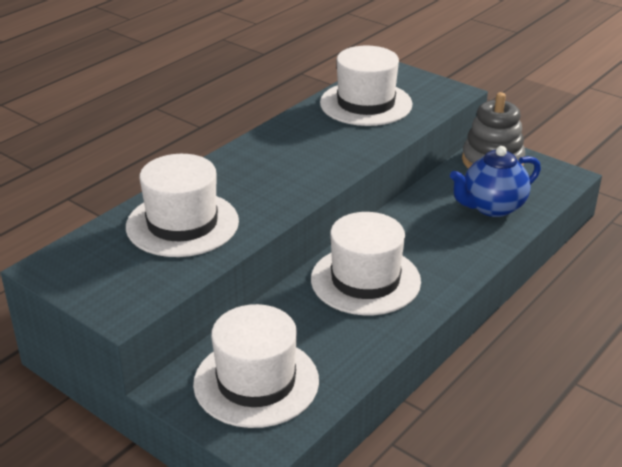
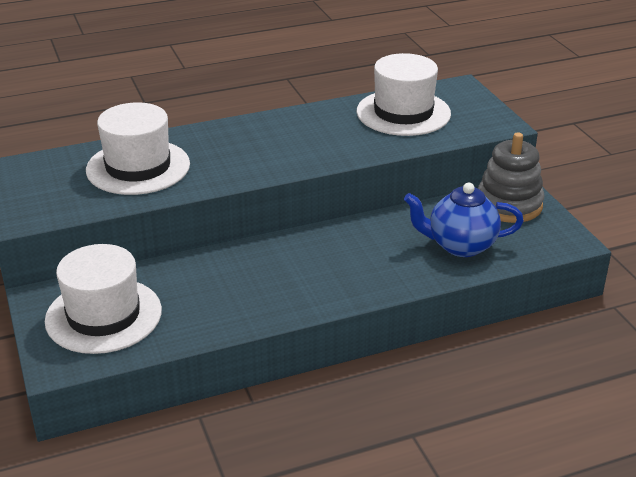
camera: 30 degrees right, 0 degrees up
(365, 280) = (275, 269): white hat -> none

